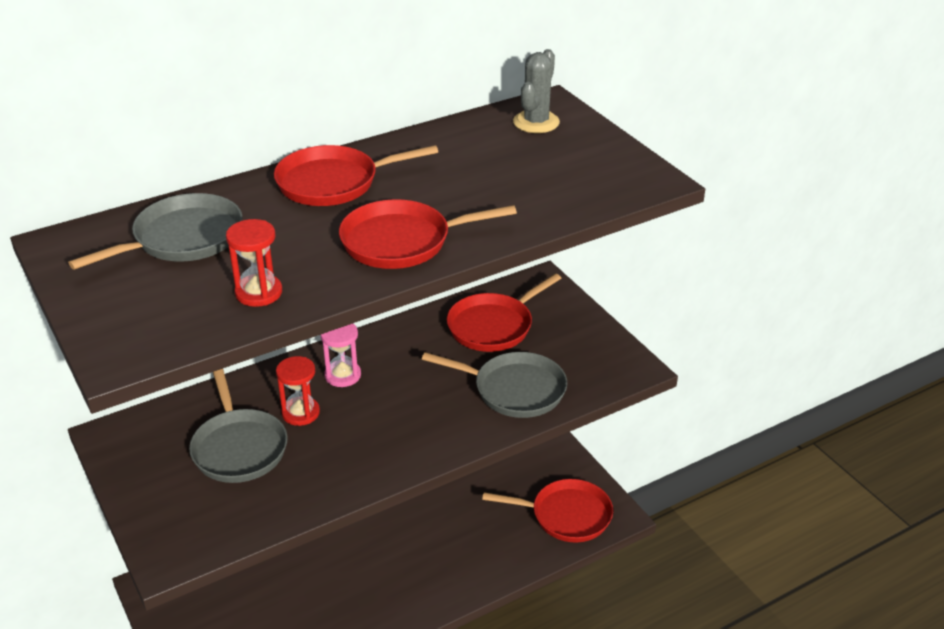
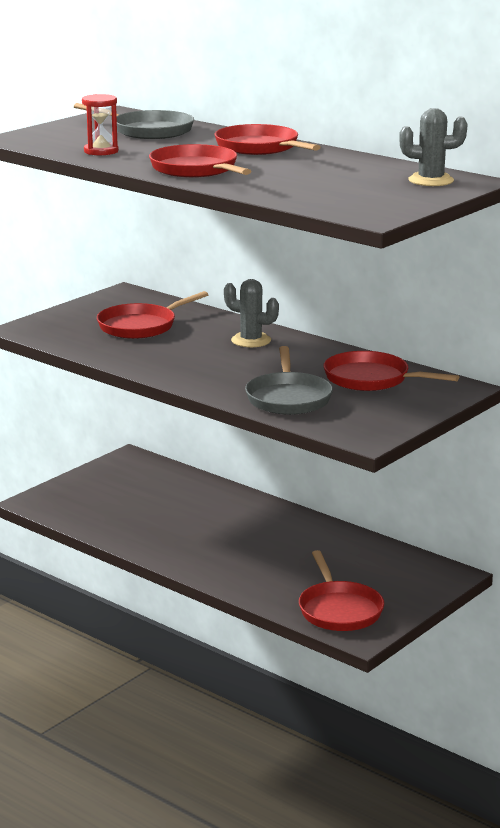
camera: 70 degrees right, 15 degrees down
(239, 447) = (140, 326): grey pan -> red pan
(301, 413) = (194, 336): red hourglass -> none
(343, 375) = (251, 340): pink hourglass -> grey cactus

